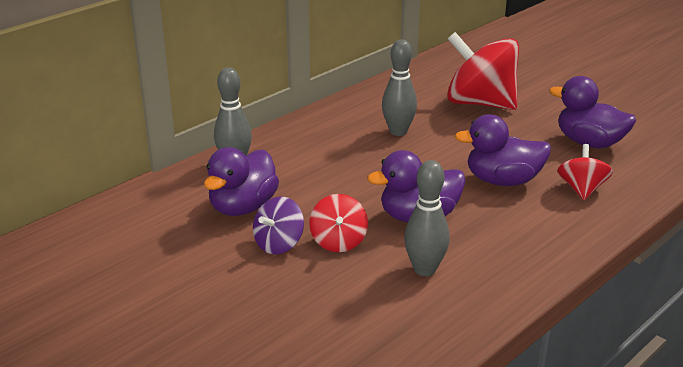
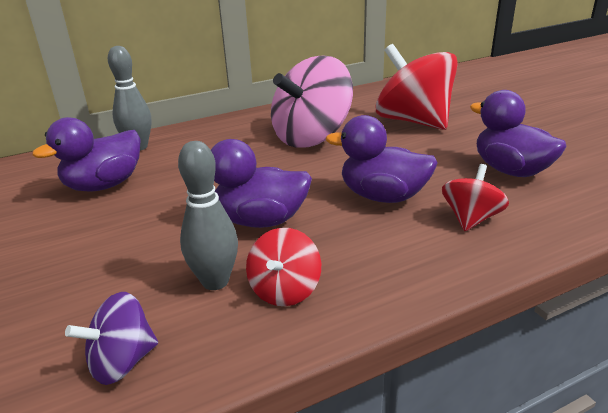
camera: 20 degrees right, 0 degrees up
(279, 244) = (97, 225): purple spinning top -> purple spinning top (122, 362)
(338, 242) = (155, 233): red spinning top -> red spinning top (285, 290)
(398, 131) = (311, 137): grey bowling pin -> pink spinning top

